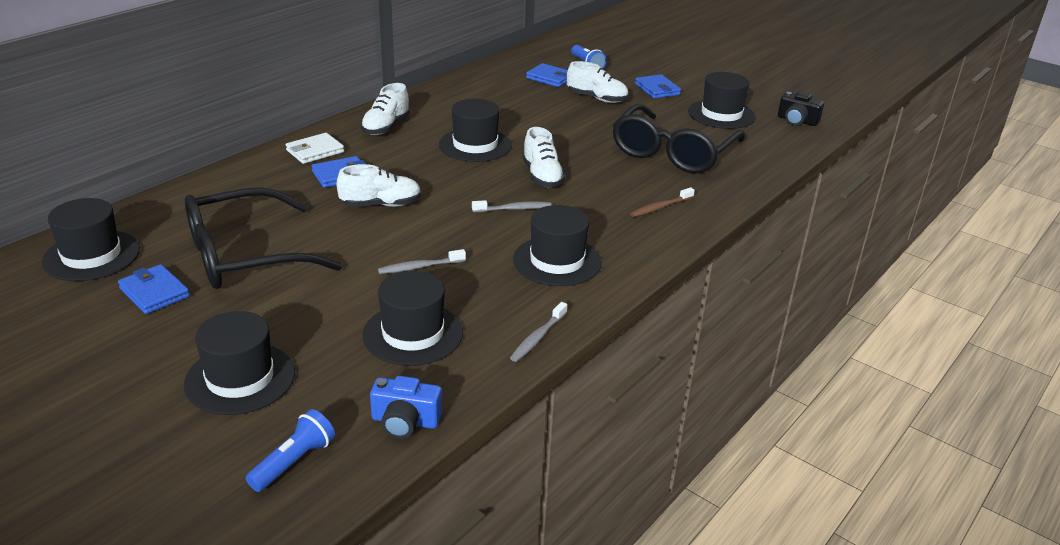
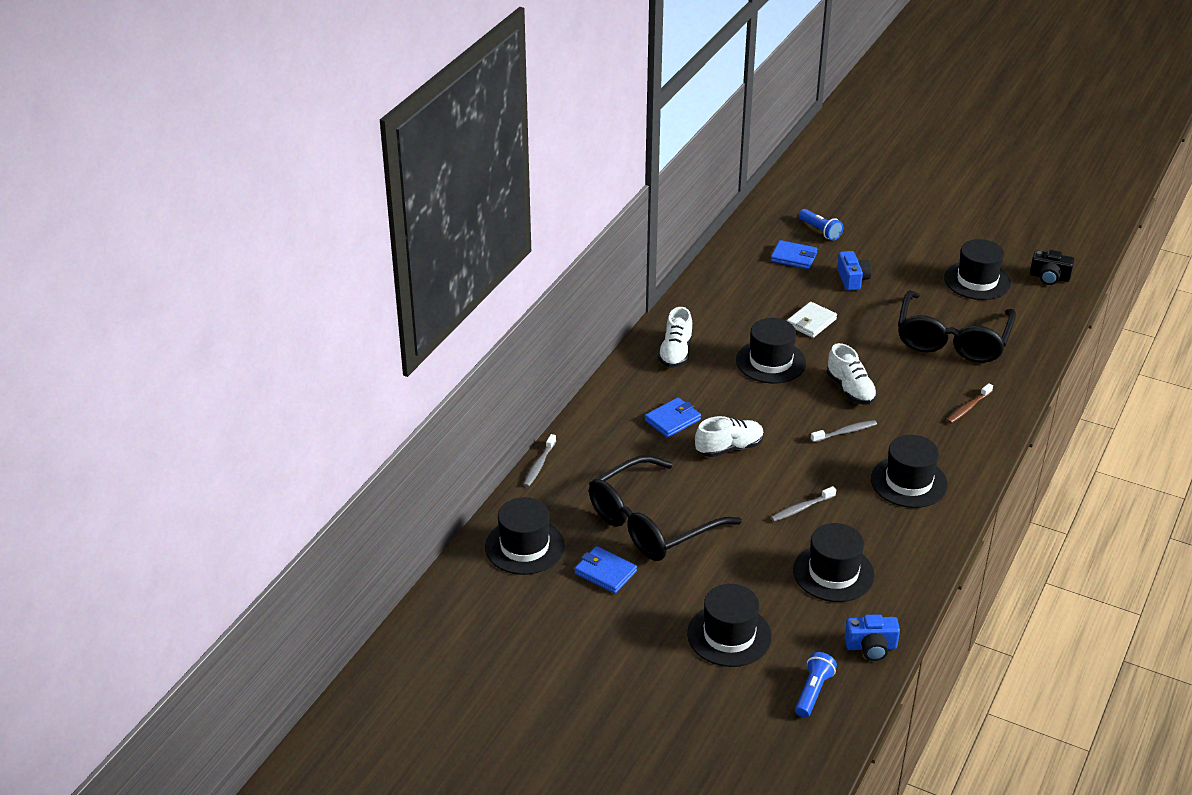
camera: 10 degrees left, 5 degrees up
(315, 151) = (630, 395): white wallet -> white wallet (811, 322)
(538, 337) = (930, 558): grey toothbrush -> grey toothbrush (539, 465)
(597, 99) = (852, 279): white shoe -> blue camera
(657, 89) = (903, 256): blue wallet -> none

